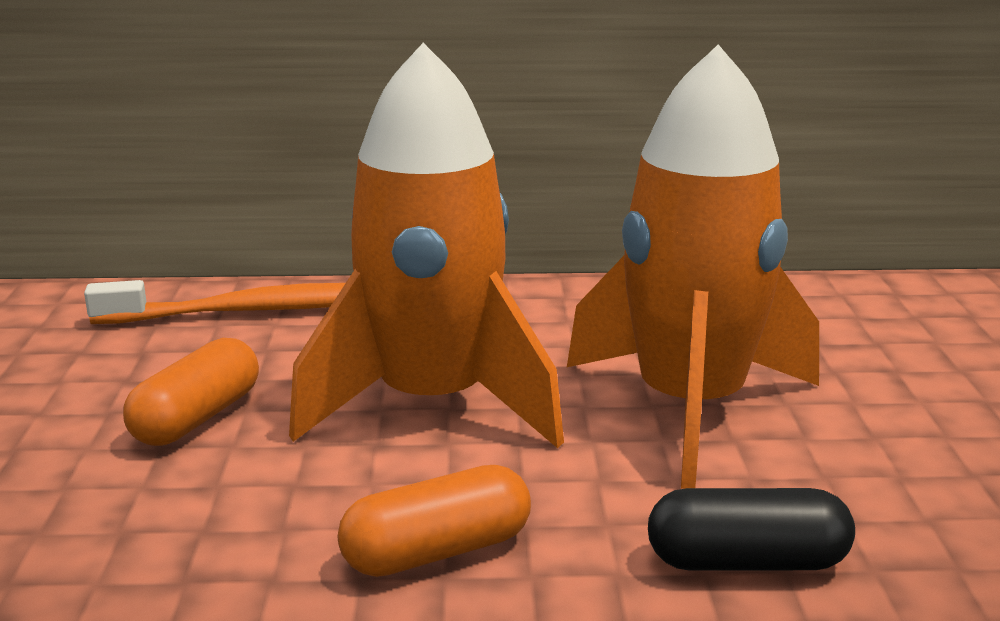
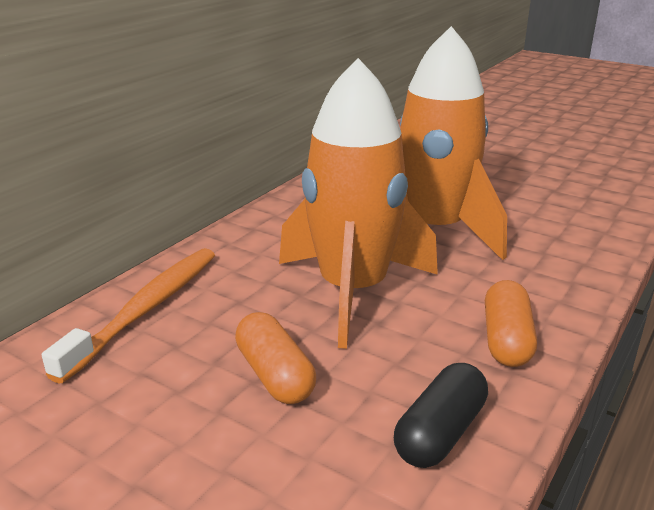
camera: 55 degrees left, 5 degrees up
(746, 562) = (572, 269): black capsule -> black capsule (440, 433)

